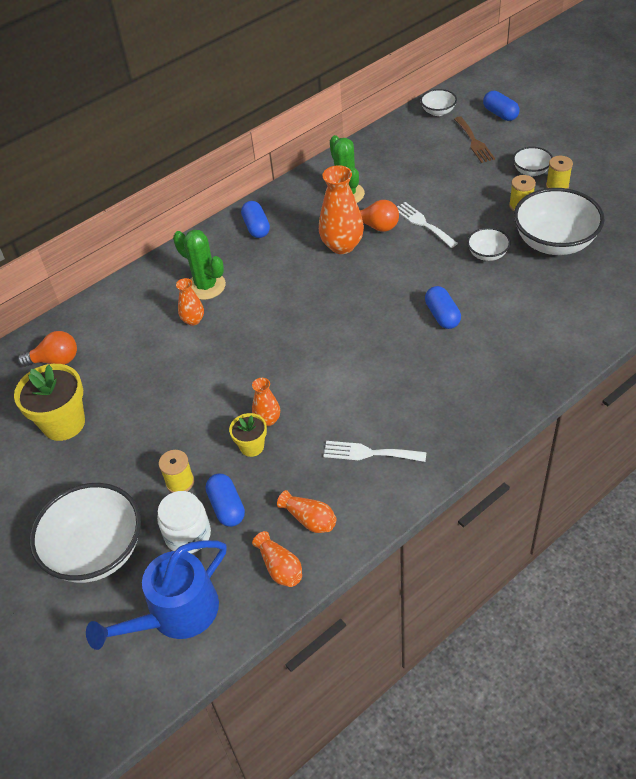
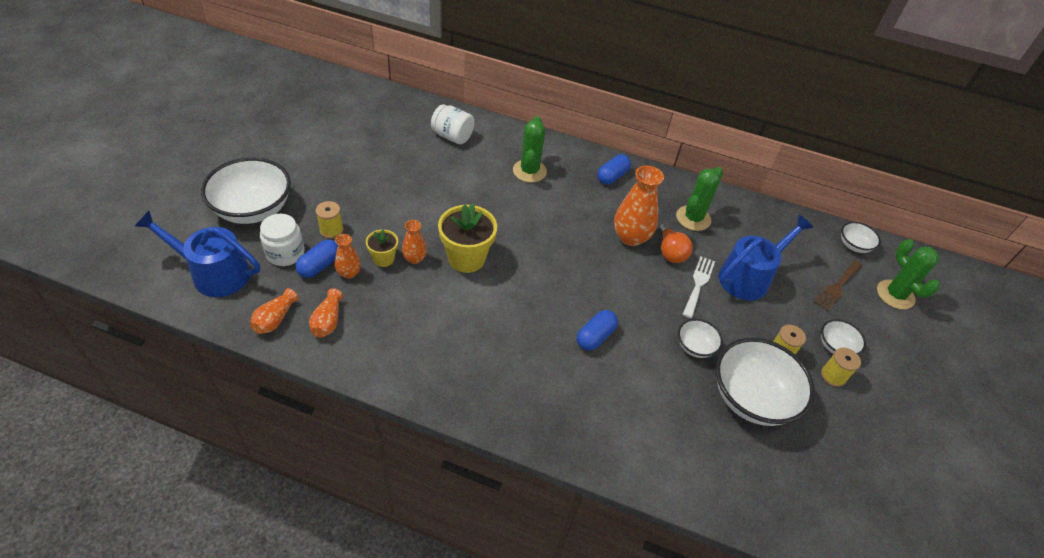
camera: 50 degrees right, 0 degrees up
(55, 360) = (410, 121): orange light bulb -> none
(64, 423) = (356, 148): yellow flower pot -> yellow flower pot (466, 258)
(108, 331) = (452, 136): none -> white jar
(193, 320) = (490, 177): orange vase -> orange vase (349, 273)
(369, 453) = (412, 337): white fork -> none
(434, 189) = (748, 277): none -> blue watering can
(500, 114) = (895, 295): blue capsule -> green cactus

